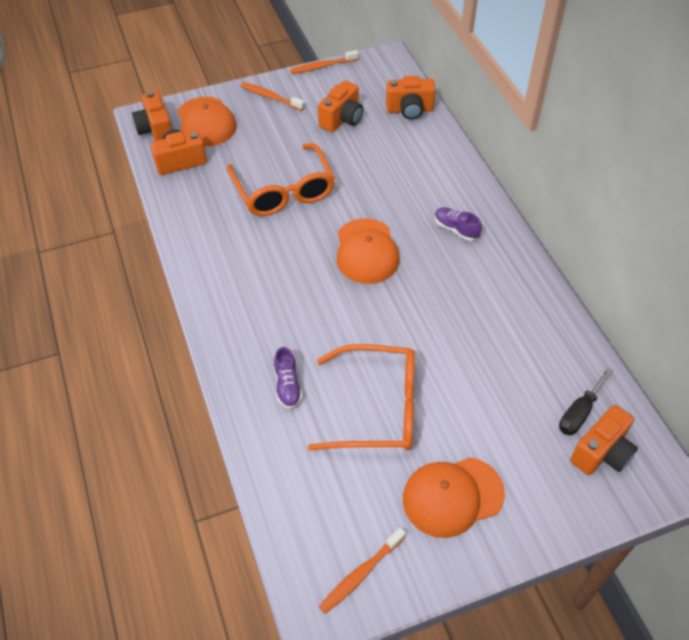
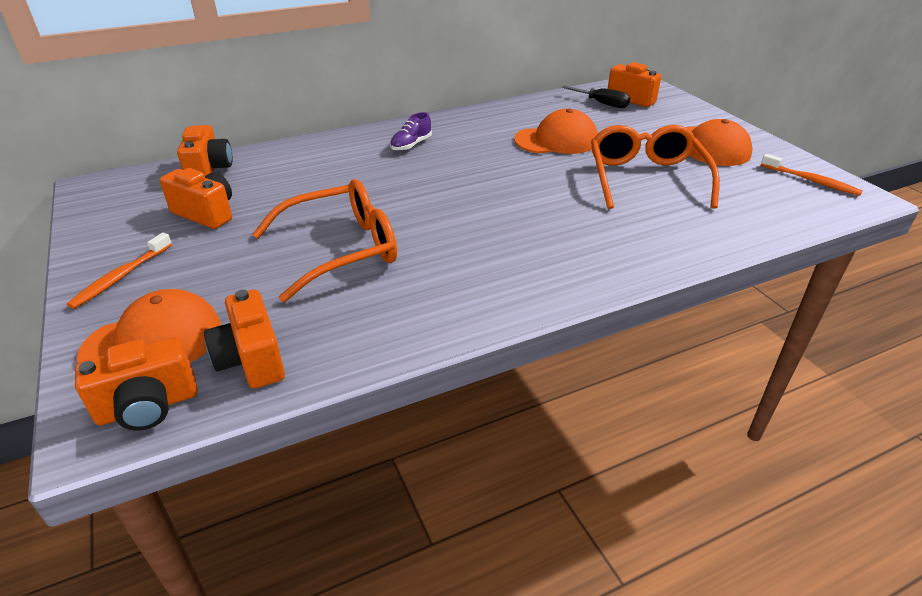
camera: 95 degrees left, 15 degrees down
(287, 386) = (648, 226): purple shoe -> none
(322, 66) = (72, 234): orange toothbrush -> none
(366, 251) = (446, 189): orange cap -> orange cap (556, 140)

